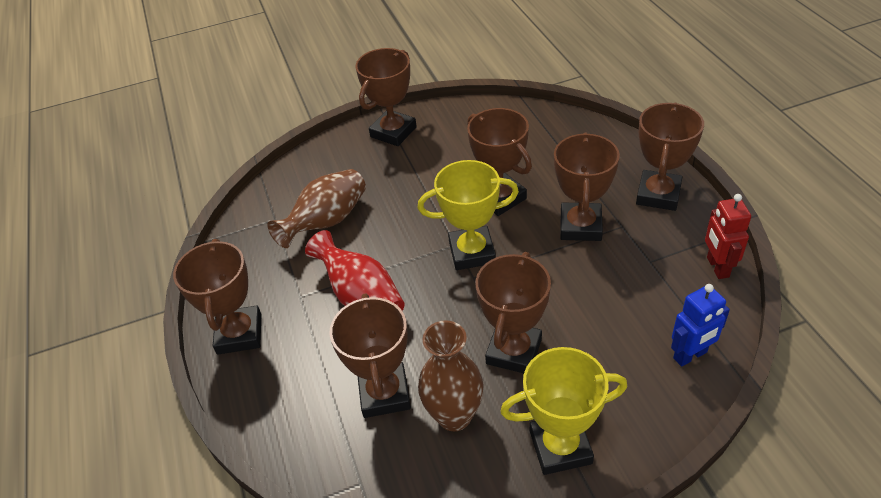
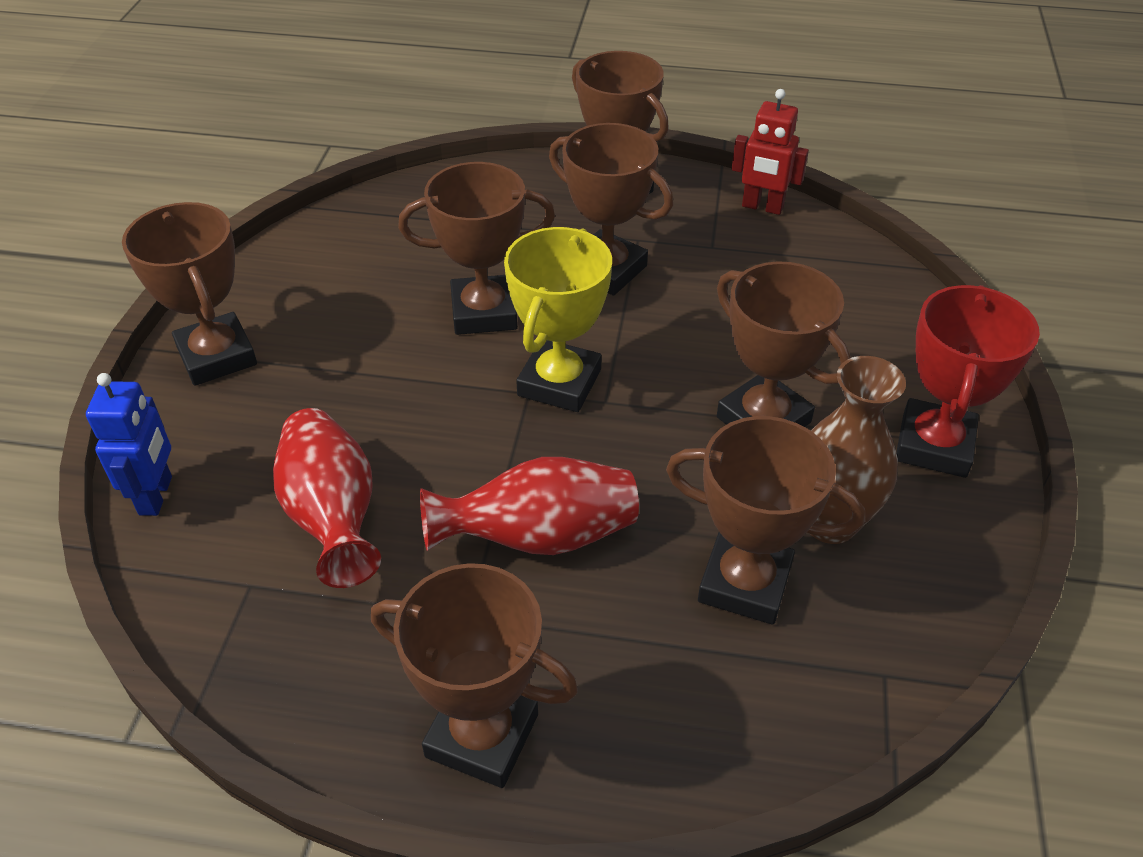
camera: 65 degrees left, 0 degrees up
(326, 222) = (333, 516): brown vase -> red vase
(560, 447) = (934, 445): yellow trophy -> red trophy
(690, 355) = (869, 286): blue robot -> blue robot (156, 495)

